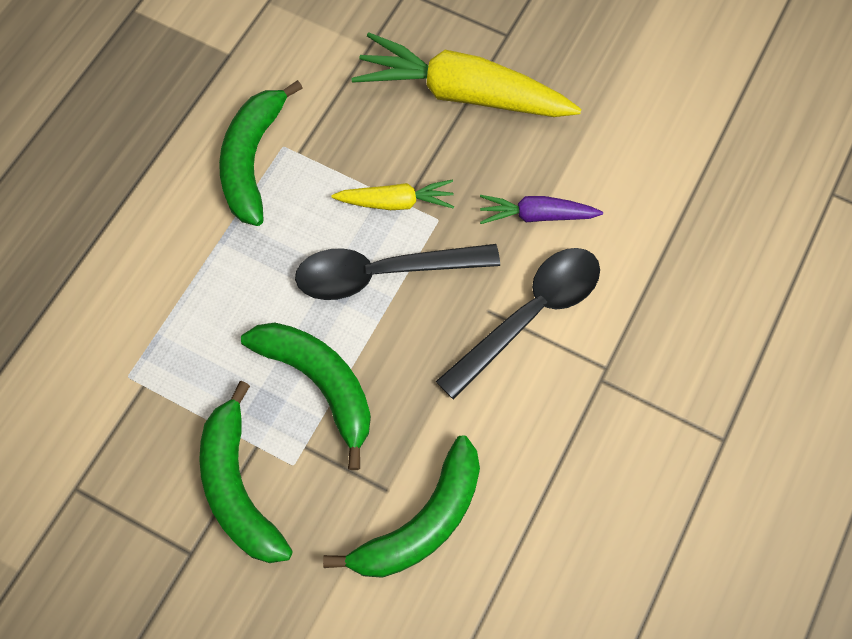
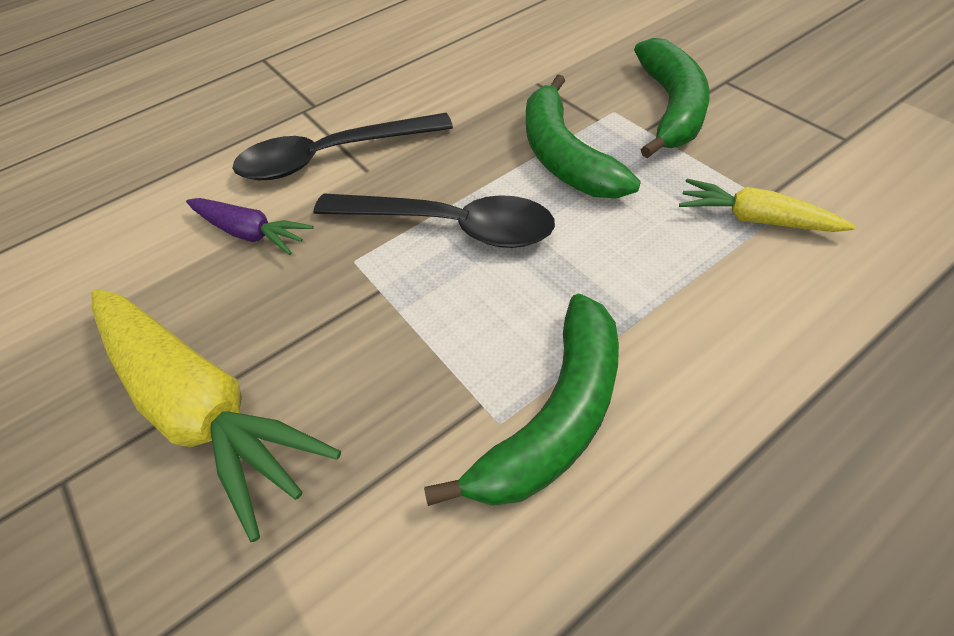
camera: 150 degrees left, 15 degrees down
(396, 202) = (388, 293): yellow carrot -> yellow carrot (755, 219)
(422, 522) = (518, 62): green banana -> none

